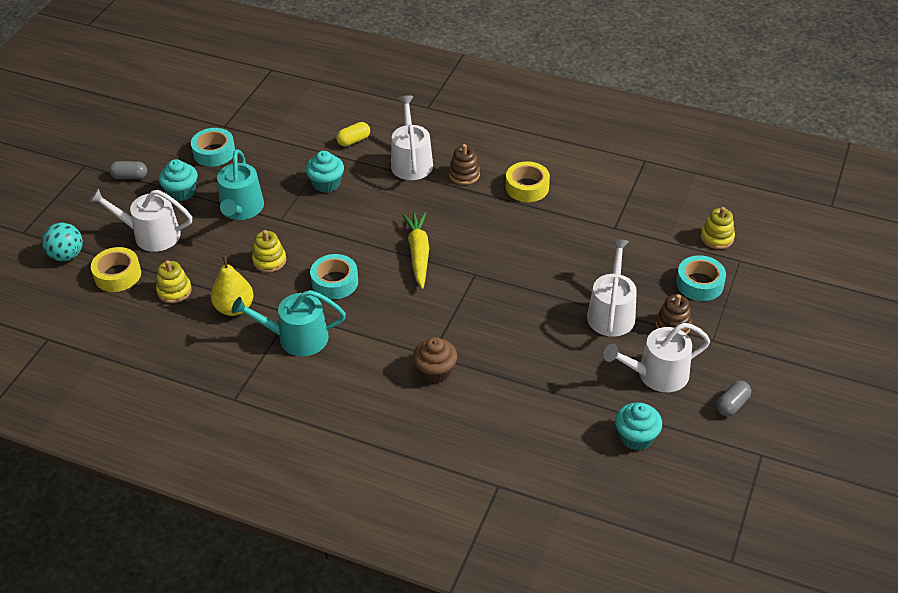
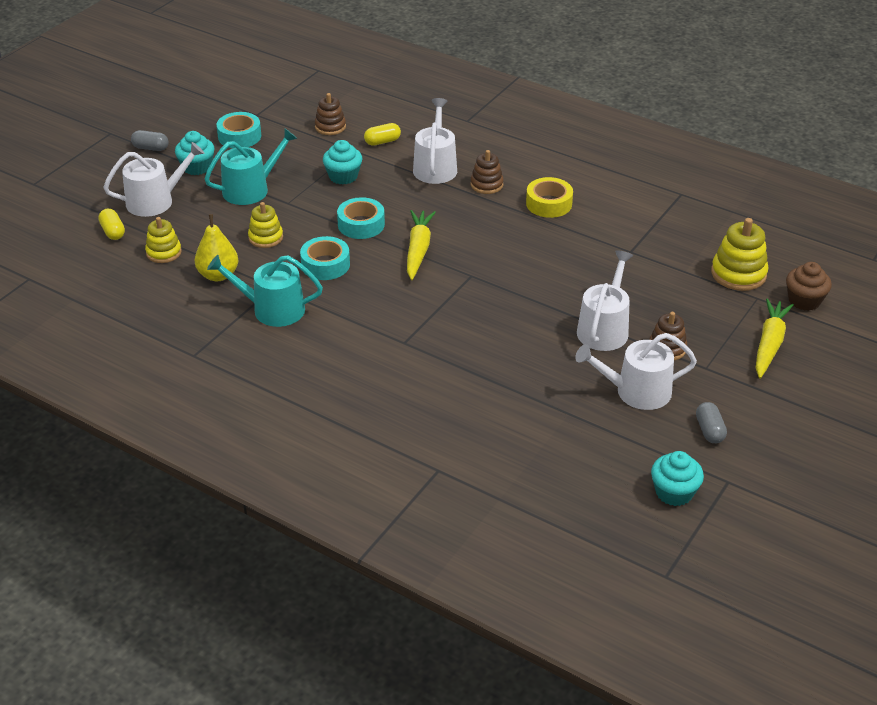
camera: 10 degrees right, 5 degrees down
(67, 255) = (69, 209): turquoise ball -> none
(117, 275) = (113, 232): yellow tape -> yellow capsule
(151, 235) = (156, 201): white watering can -> white watering can turned 135 degrees clockwise
(241, 209) = (251, 189): turquoise watering can -> turquoise watering can turned 135 degrees counterclockwise
(299, 131) = (330, 127): none -> brown stacking toy
(435, 371) = (404, 357): brown cupcake -> brown cupcake (804, 300)
(636, 437) = (597, 446): turquoise cupcake -> turquoise cupcake (674, 492)
(699, 284) = (707, 314): turquoise tape -> turquoise tape (361, 224)
(717, 238) = (738, 274): yellow stacking toy -> yellow stacking toy, size x1.54
(732, 405) = (709, 430): grey capsule -> grey capsule turned 60 degrees counterclockwise
(762, 307) = (769, 344): none -> yellow carrot

